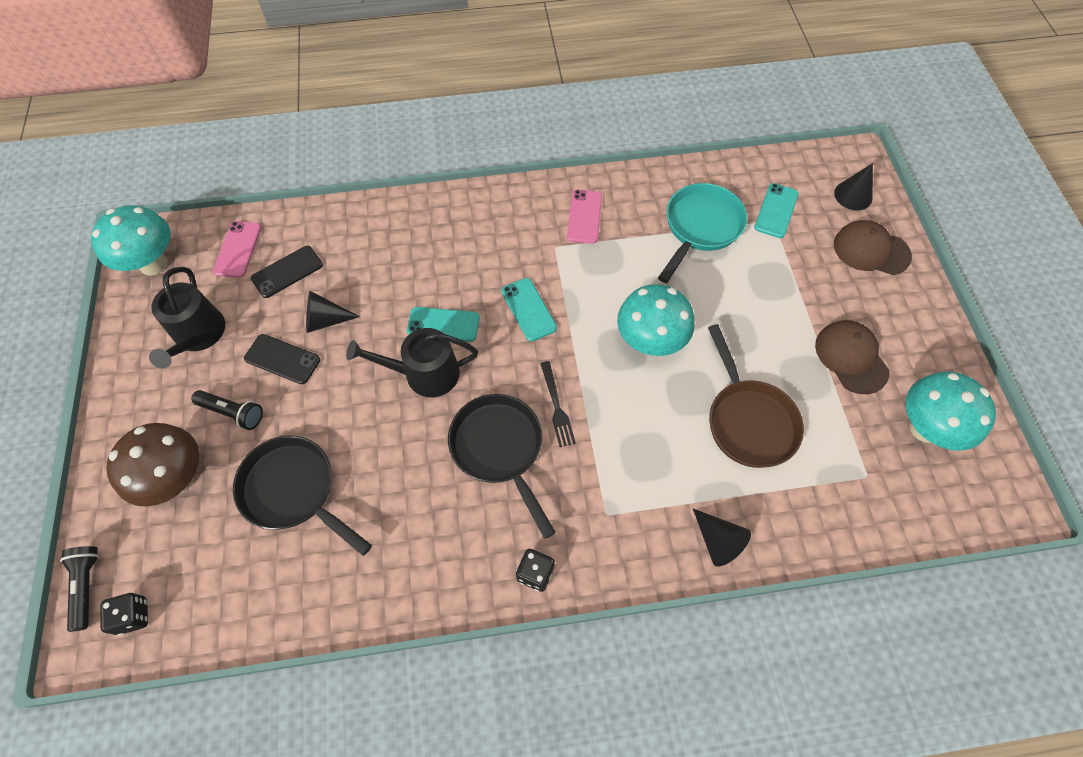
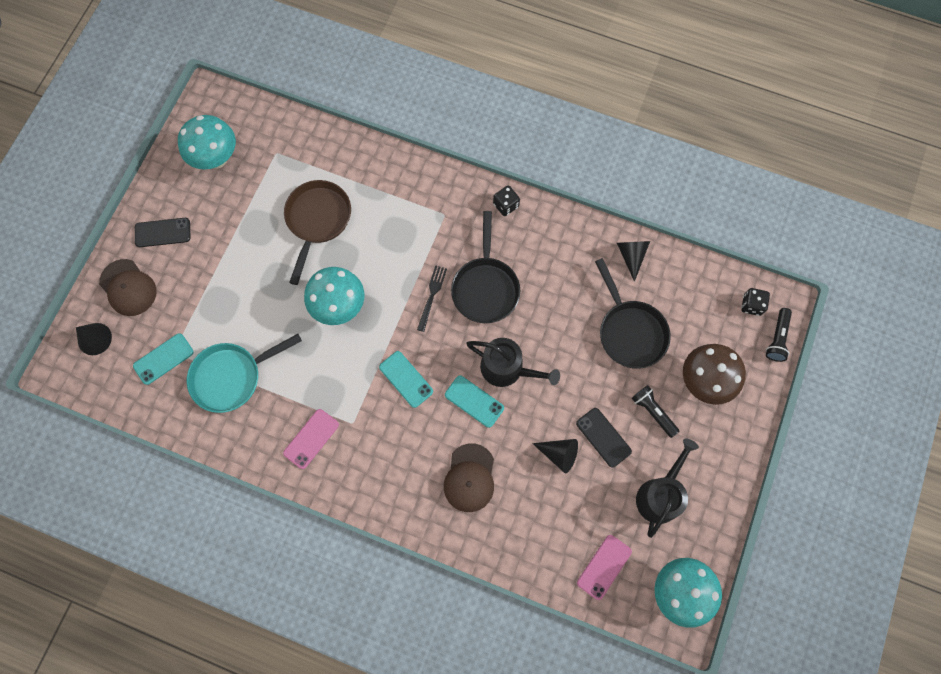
camera: 150 degrees left, 10 degrees up
(287, 272) = (571, 519): black phone -> black phone (162, 232)
(528, 309) = (406, 379): turquoise phone -> turquoise phone turned 45 degrees counterclockwise
(717, 541) = (391, 166): black cone -> black cone (631, 256)
(851, 357) = (218, 223): brown cap -> brown cap (470, 478)

